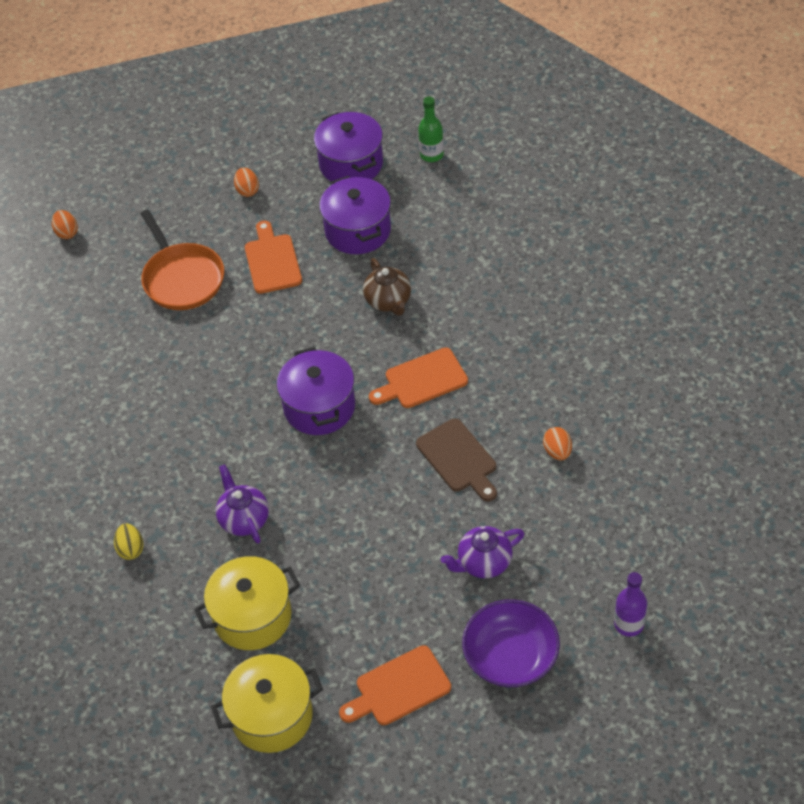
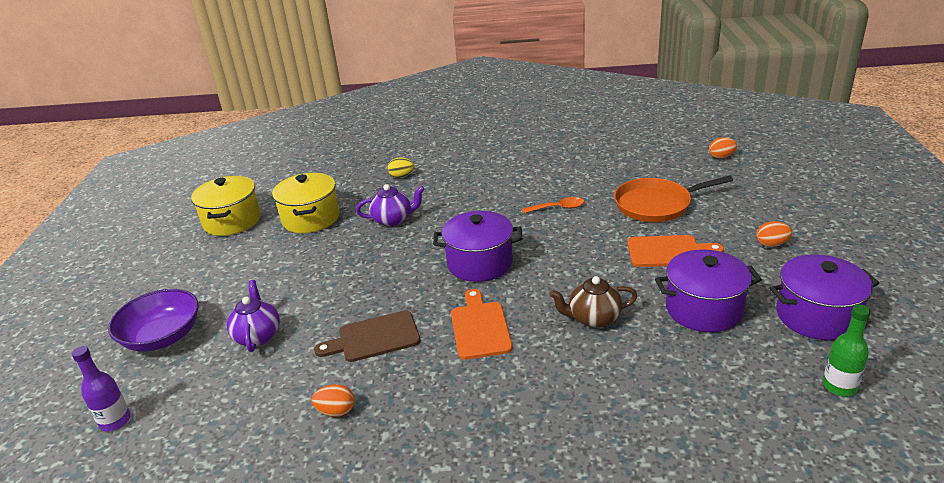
camera: 105 degrees right, 20 degrees down
(198, 362) = (558, 208): none -> orange spoon
(398, 688) = (197, 275): orange cutting board -> none

